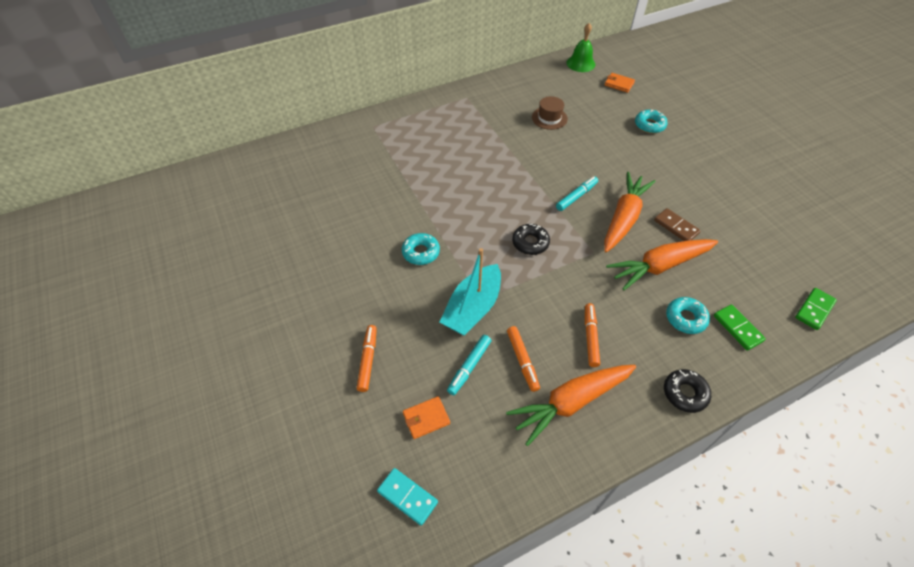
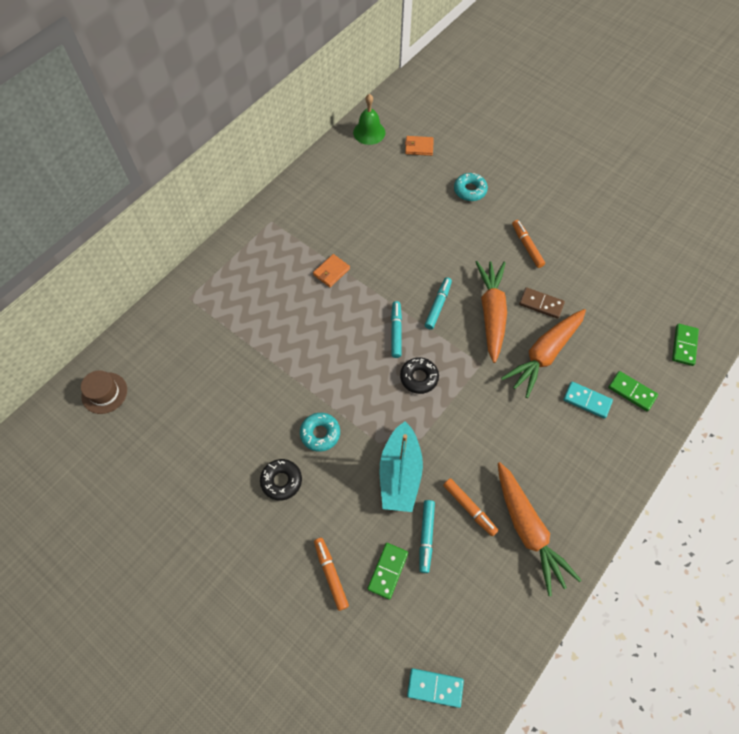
camera: 25 degrees left, 10 degrees up
(419, 379) = (388, 571): none -> green domino
(426, 418) = (414, 606): orange wallet -> orange wallet (331, 272)
(528, 203) = (396, 331): none -> turquoise marker
(549, 118) = (369, 217): brown hat -> brown hat (104, 393)
(570, 402) = (528, 530): orange carrot -> orange carrot turned 60 degrees counterclockwise
(590, 337) = (516, 457): orange marker -> orange marker (527, 246)
(685, 318) = (587, 401): turquoise donut -> turquoise domino
(685, 393) = (614, 476): black donut -> black donut (281, 481)

